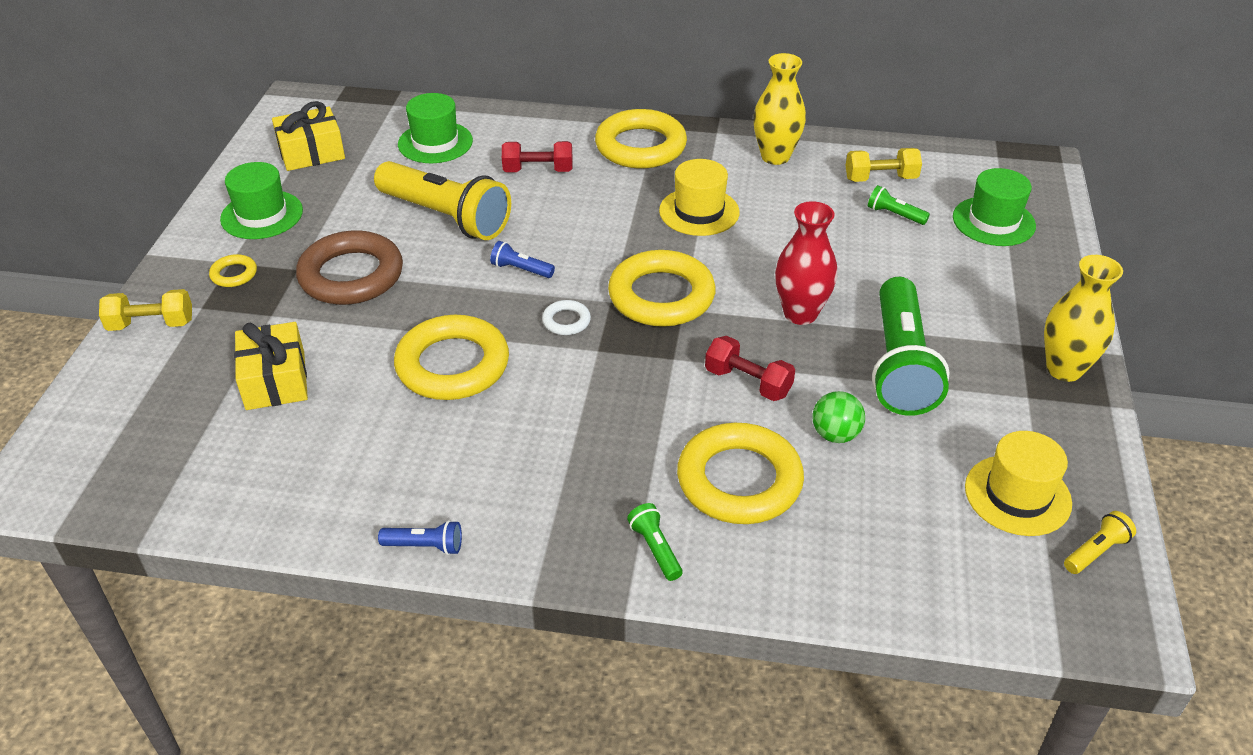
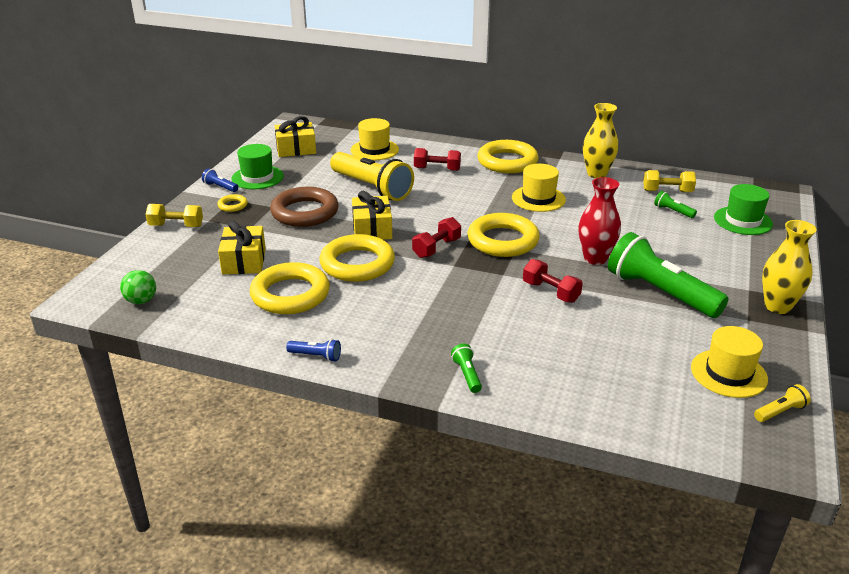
camera: 10 degrees right, 10 degrees down
(435, 142) = (374, 150): green hat -> yellow hat
(462, 296) = (372, 229): none -> yellow gift
(520, 270) = (413, 219): blue flashlight -> blue flashlight (220, 187)
(566, 321) = (436, 248): white ring -> red dumbbell
(739, 480) = (532, 344): yellow ring -> yellow ring (290, 294)
(835, 435) = (605, 326): green ball -> green ball (141, 301)
(900, 365) = (659, 293): green flashlight -> green flashlight turned 120 degrees clockwise

